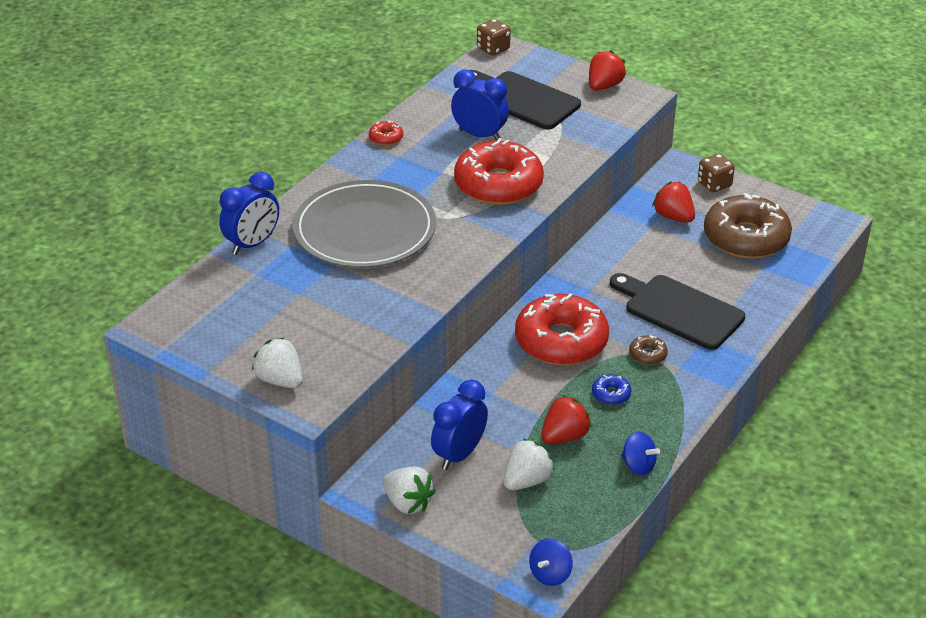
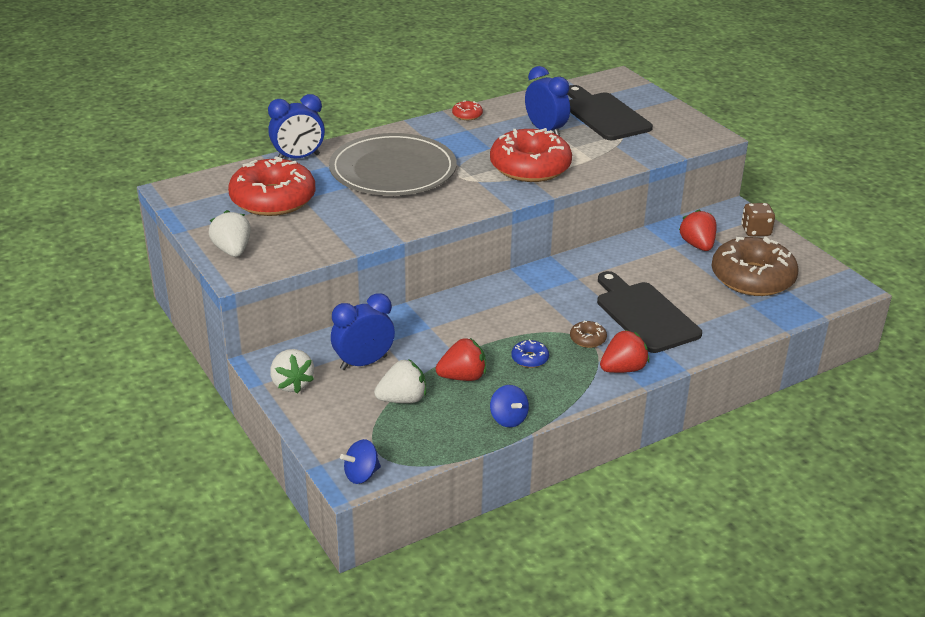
camera: 25 degrees right, 5 degrees down
(493, 49) = (611, 77): brown dice -> none
(561, 341) = (520, 307): red donut -> red donut (273, 199)
(604, 86) = (684, 122): red strawberry -> red strawberry (623, 369)

